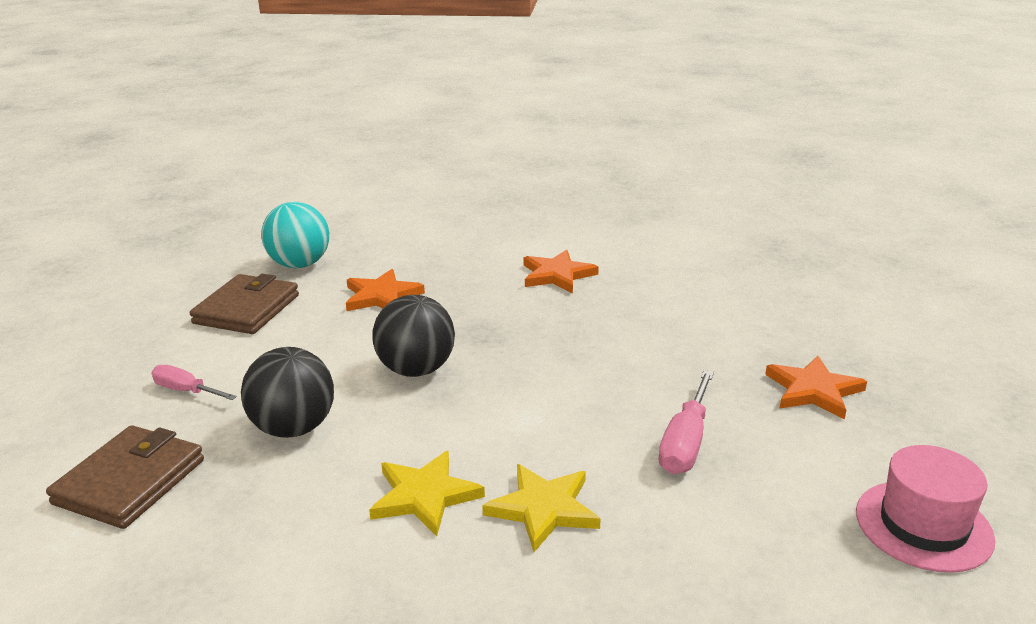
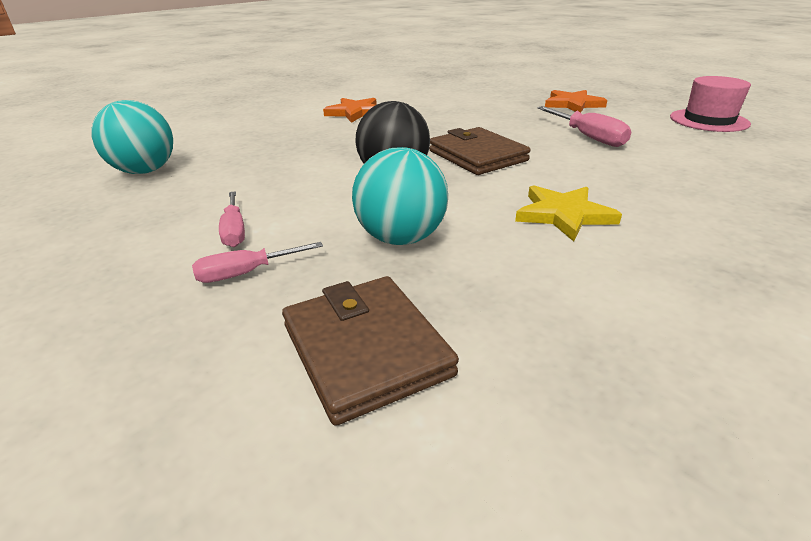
camera: 50 degrees left, 5 degrees up
(239, 354) = (234, 231): none -> pink screwdriver
(247, 309) = (164, 209): brown wallet -> brown wallet (477, 156)
(293, 428) = (401, 238): black ball -> turquoise ball
(381, 296) = (267, 159): orange star -> none
(543, 509) = (618, 185): yellow star -> none

